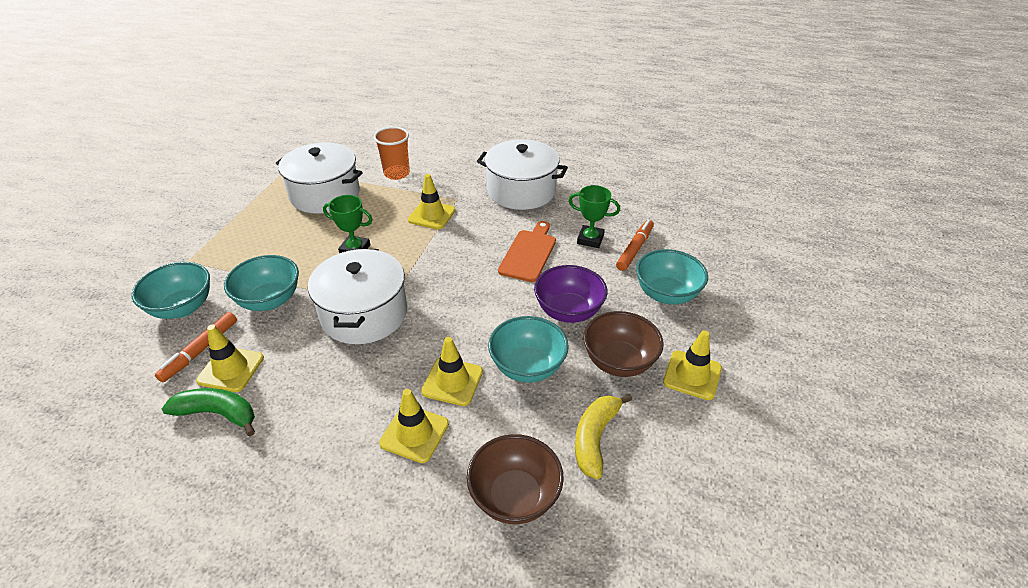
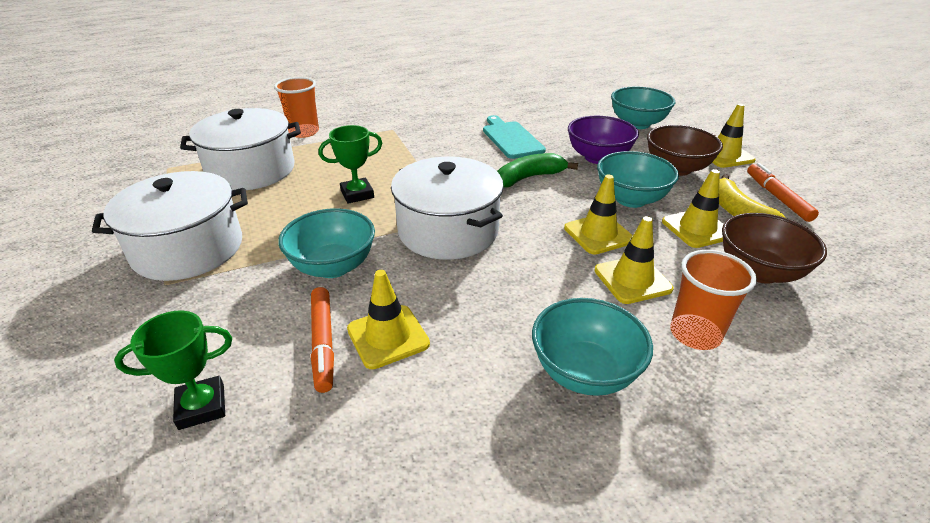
camera: 40 degrees left, 5 degrees down
(182, 308) = (232, 323): turquoise bowl -> turquoise bowl (584, 372)
(218, 413) = (439, 376): green banana -> green banana (529, 178)
(385, 503) = (695, 334): none -> orange cup
(432, 215) = (389, 146): yellow traffic cone -> yellow traffic cone (697, 228)
(521, 191) = (438, 107): white pot -> white pot (188, 249)
(529, 253) = (511, 138): orange cutting board -> turquoise cutting board
(590, 239) = (539, 115): green trophy -> green trophy (201, 406)
(634, 249) = (576, 109): orange marker -> orange marker (777, 197)

